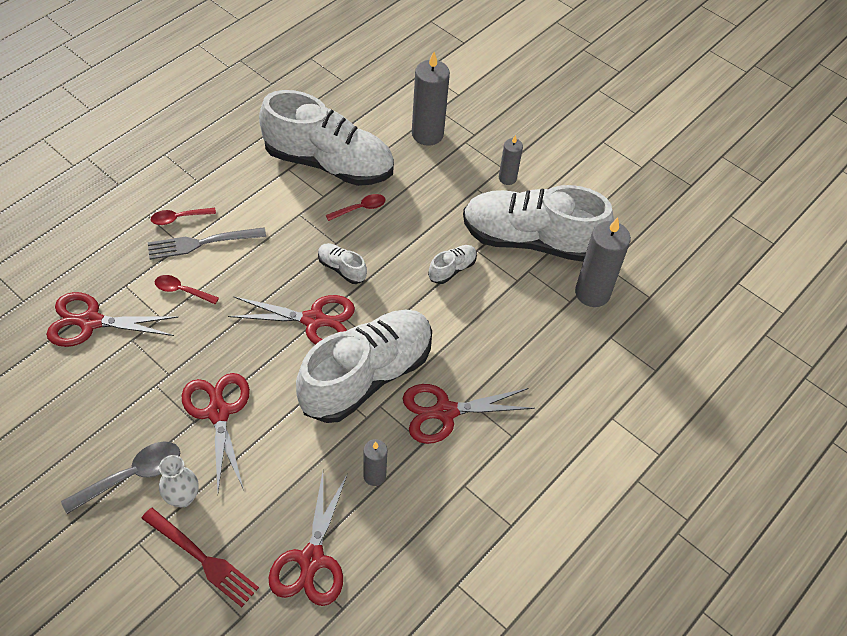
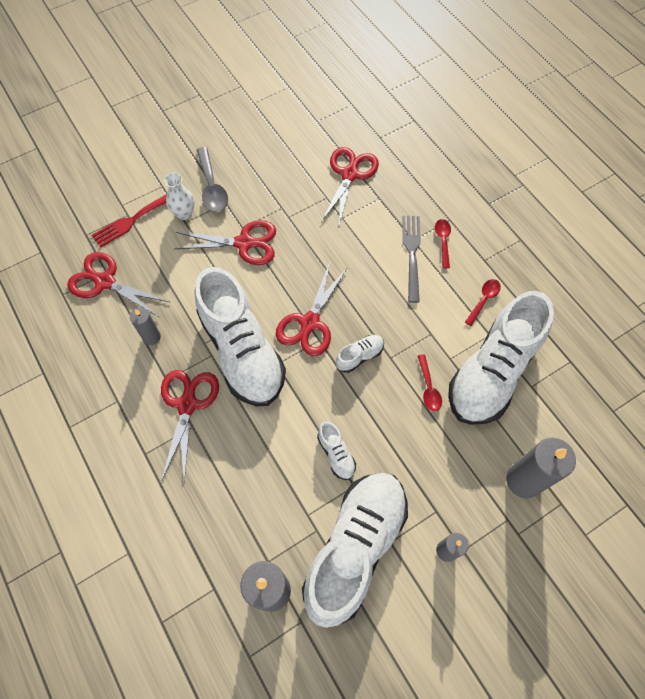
camera: 110 degrees right, 10 degrees up
(182, 290) = (365, 234): red spoon -> red spoon (483, 300)

